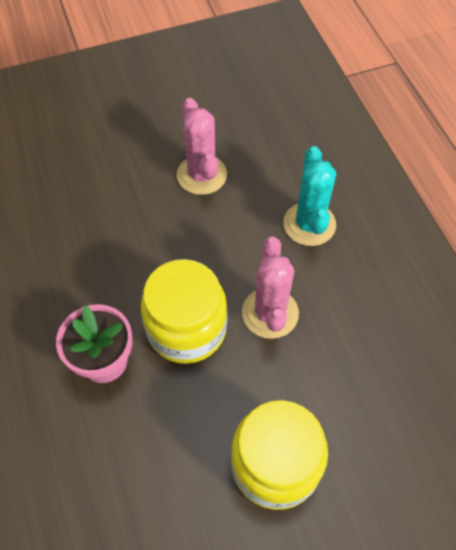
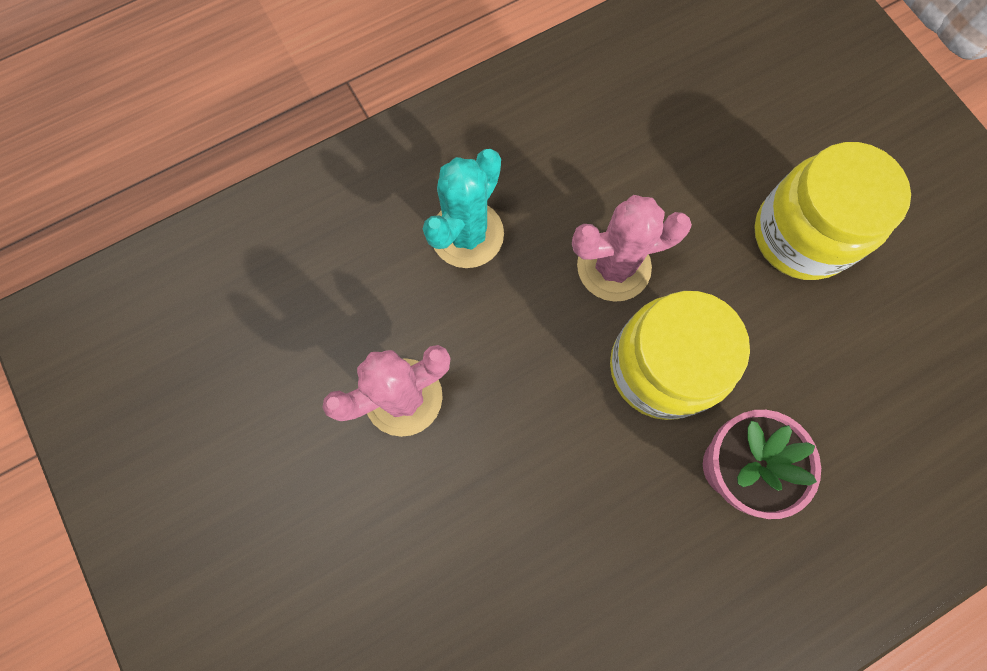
camera: 100 degrees left, 15 degrees up
(309, 224) = (467, 234): turquoise cactus -> turquoise cactus turned 45 degrees counterclockwise

